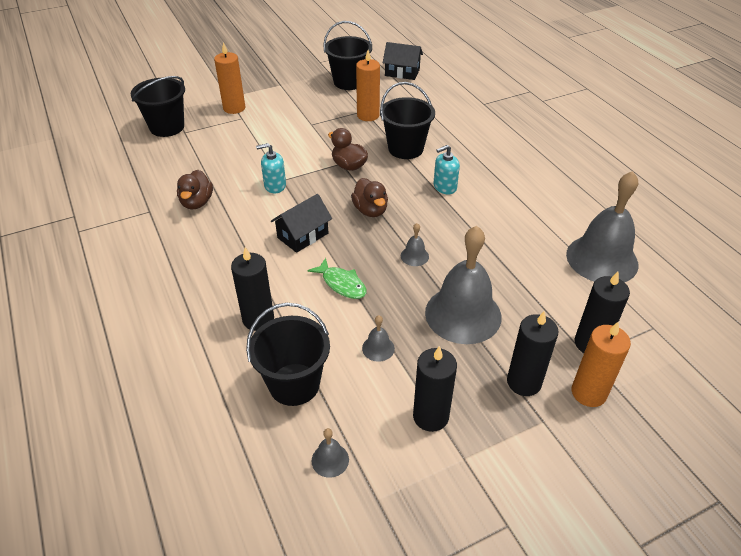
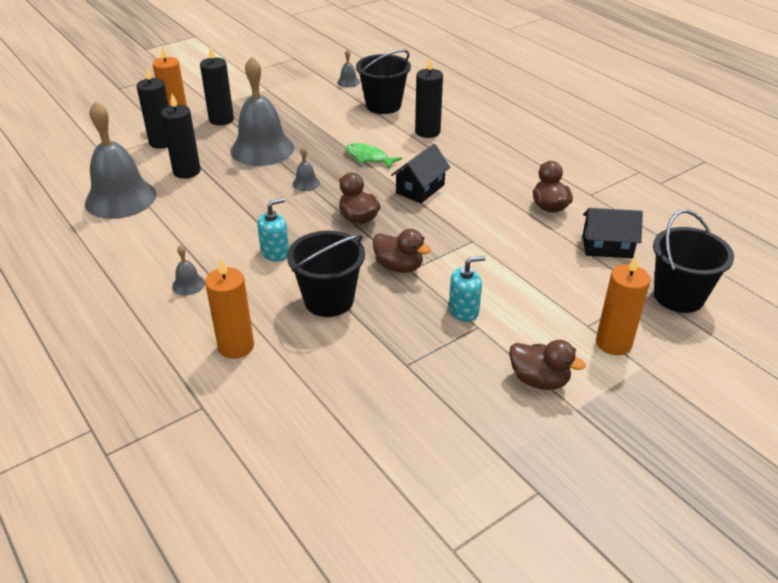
camera: 170 degrees right, 5 degrees down
(275, 186) = (477, 233): turquoise soap dispenser -> turquoise soap dispenser (464, 310)
(291, 97) = (539, 380): none -> brown duck
(349, 82) = (455, 433): black bucket -> none
(368, 115) = (397, 354): orange candle -> orange candle (236, 346)
(378, 348) = (329, 126): grey bell -> grey bell (188, 284)
(402, 72) = (358, 478): black house -> black house (607, 246)
(430, 416) = (288, 101): black candle -> black candle (187, 171)

